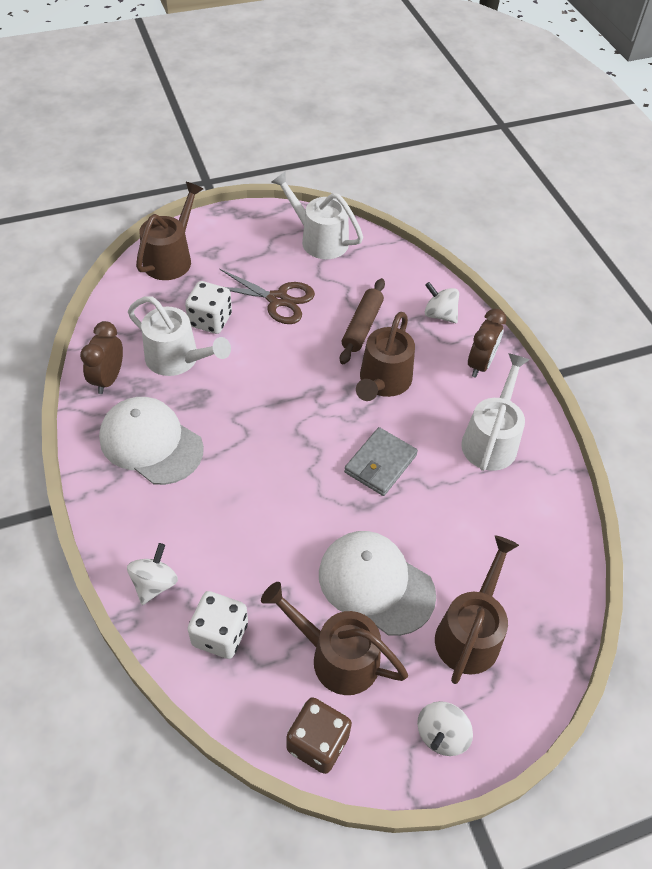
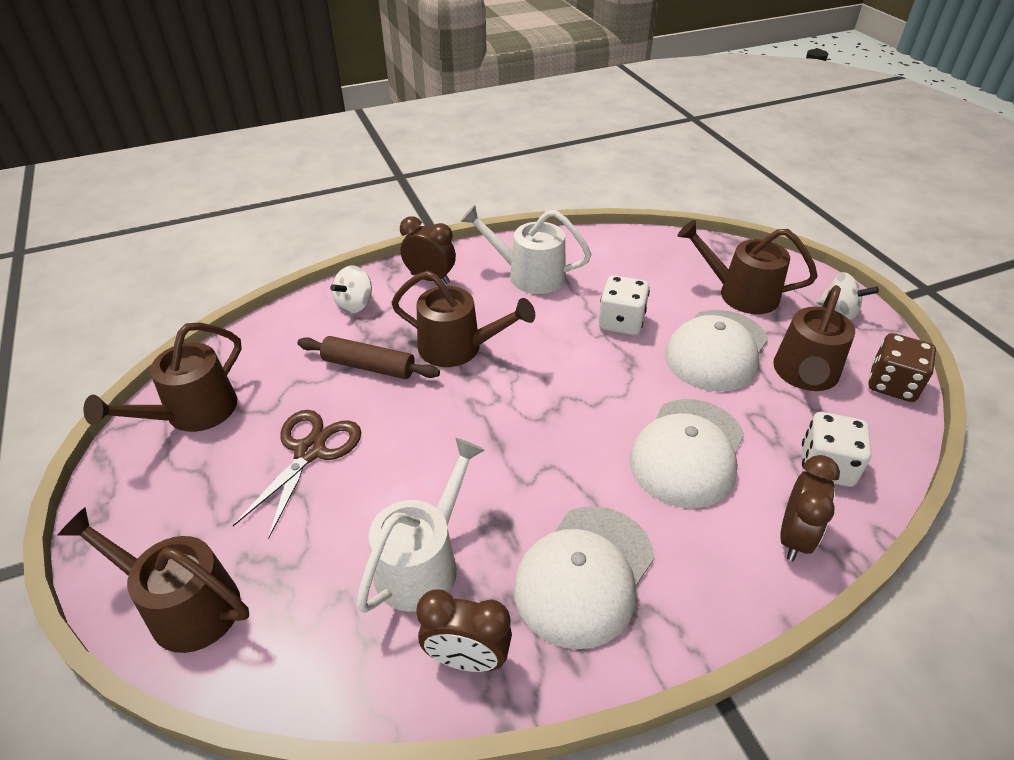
camera: 90 degrees left, 10 degrees down
(154, 583) = (794, 537): white spinning top -> brown clock
(210, 320) = (343, 529): white dice -> white dice (621, 322)
(249, 528) = (687, 452): none -> white cap
(318, 239) = (192, 413): white watering can -> brown watering can
(380, 464) = (573, 349): grey wallet -> none

